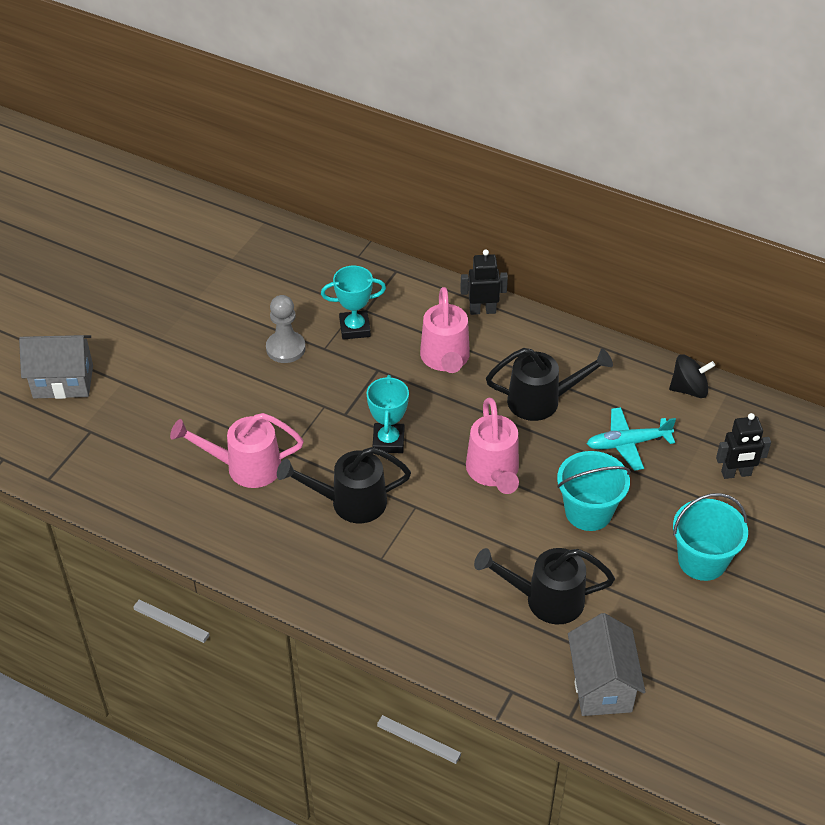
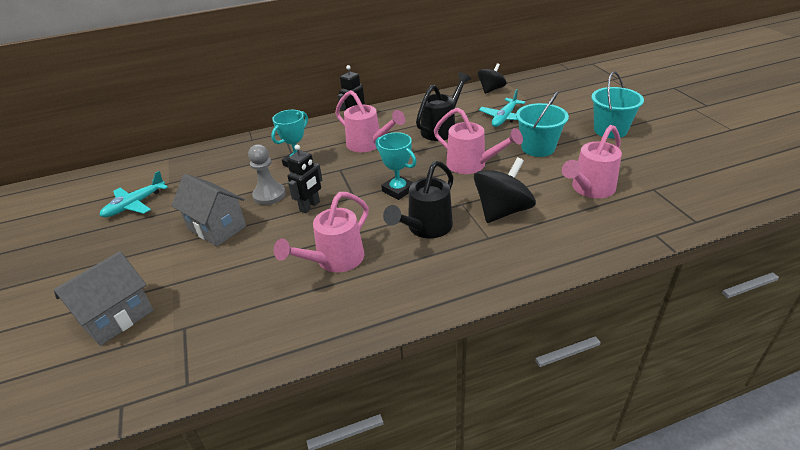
camera: 45 degrees left, 10 degrees down
(182, 265) = (135, 204): none -> turquoise plane
(434, 546) = (502, 211): none -> black spinning top
(545, 599) = (590, 189): black watering can -> pink watering can
(601, 685) = (678, 198): grey house -> grey house (217, 228)
(736, 474) = (561, 99): black robot -> black robot (310, 206)

